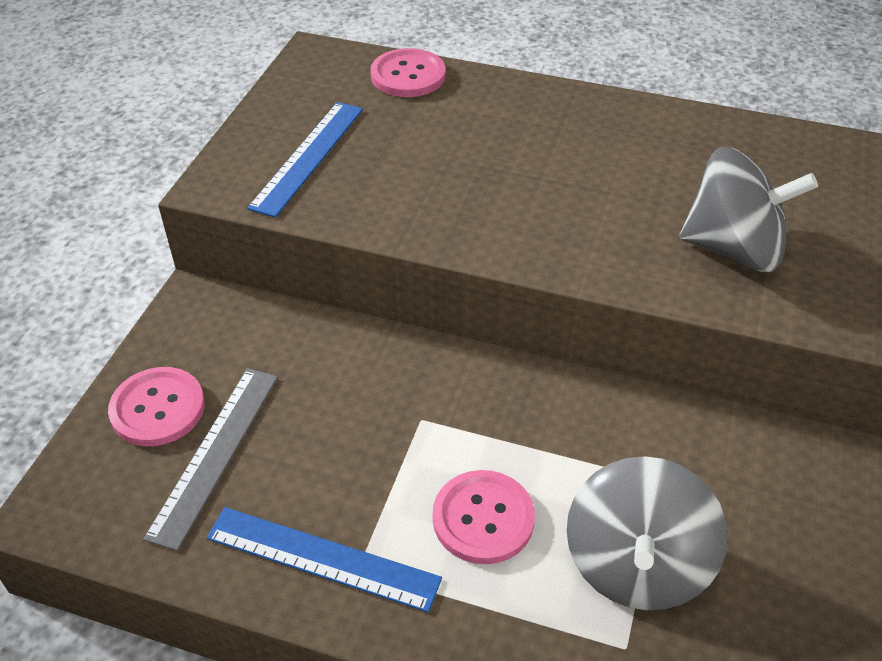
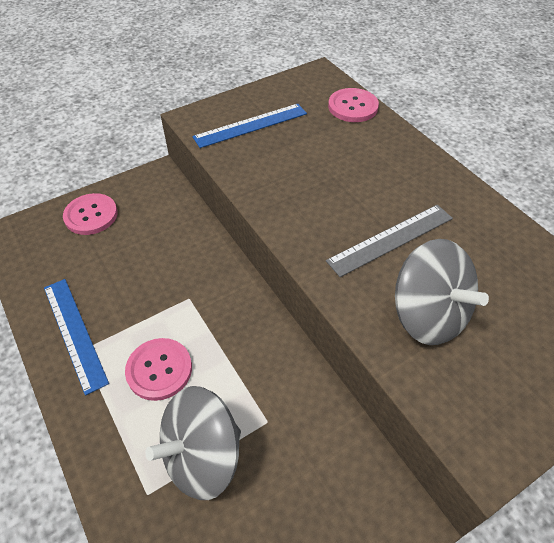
camera: 40 degrees right, 5 degrees up
(214, 453) = (89, 251): grey ruler -> grey ruler (390, 239)

